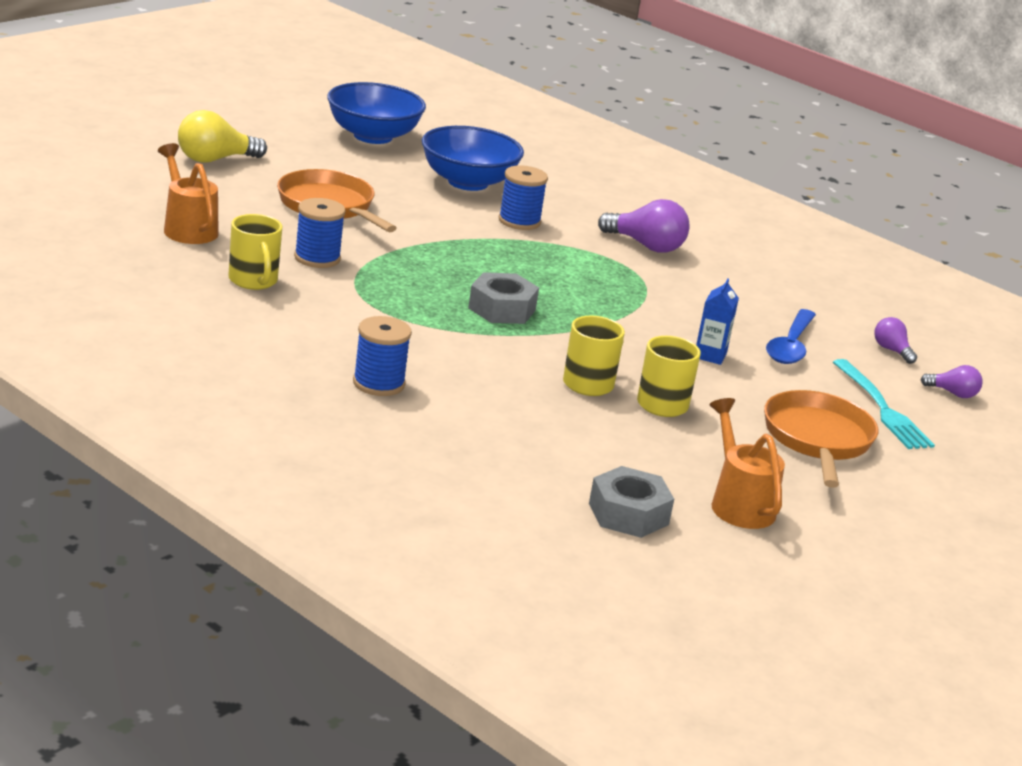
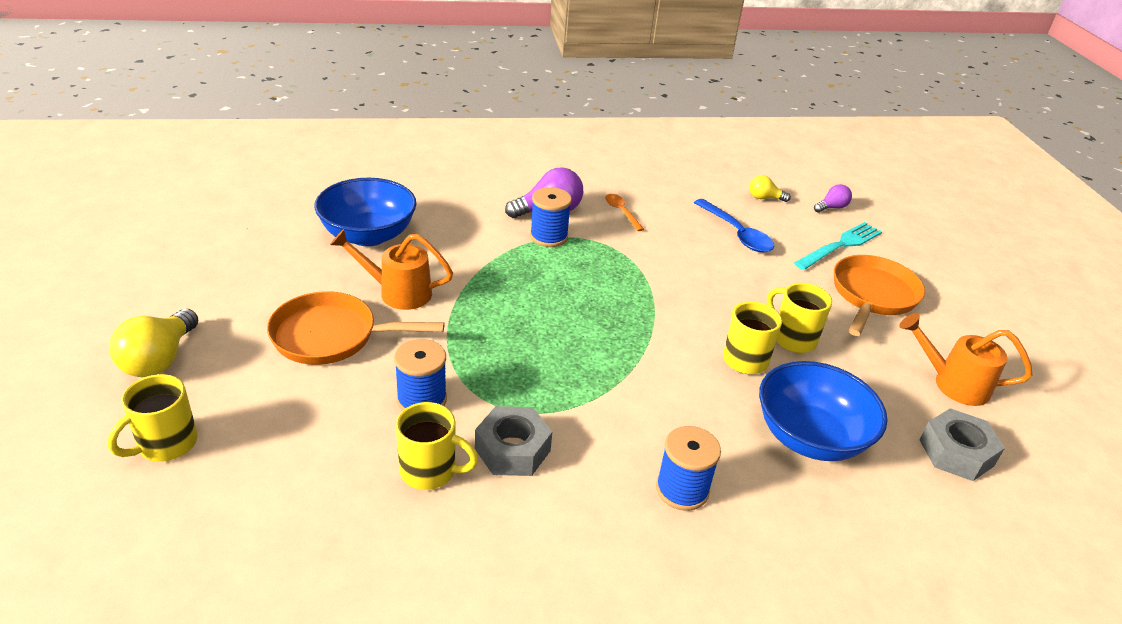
camera: 50 degrees left, 10 degrees up
(149, 189) = (166, 444): none -> yellow mug
(187, 228) = (279, 461): orange watering can -> orange watering can (398, 292)
(373, 136) = (231, 238): blue bowl -> blue bowl (810, 437)
(502, 309) = (596, 338): grey nut -> grey nut (512, 450)
(519, 221) = (458, 247): blue spool -> blue spool (548, 236)
(710, 355) = (731, 275): blue carton -> none
(712, 280) = (621, 212): none -> orange spoon
(817, 440) = (872, 296): orange pan -> orange pan turned 75 degrees clockwise
(883, 409) = (841, 245): turquoise fork -> turquoise fork turned 60 degrees counterclockwise
(891, 350) = (764, 198): purple light bulb -> yellow light bulb

